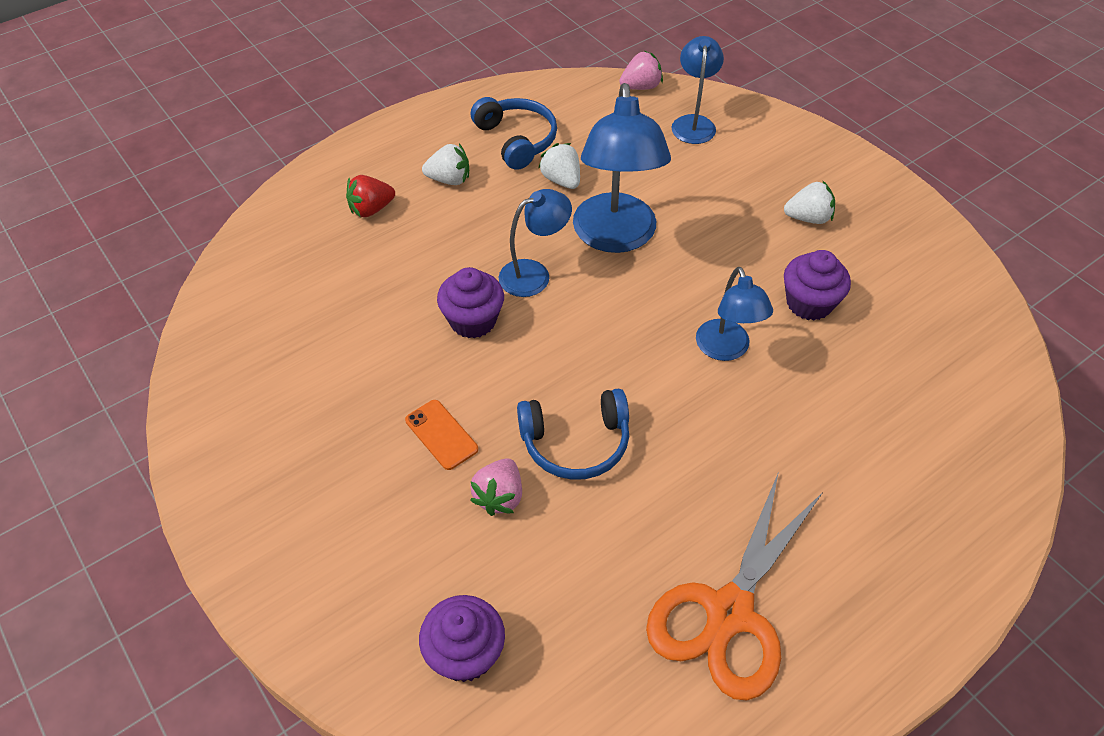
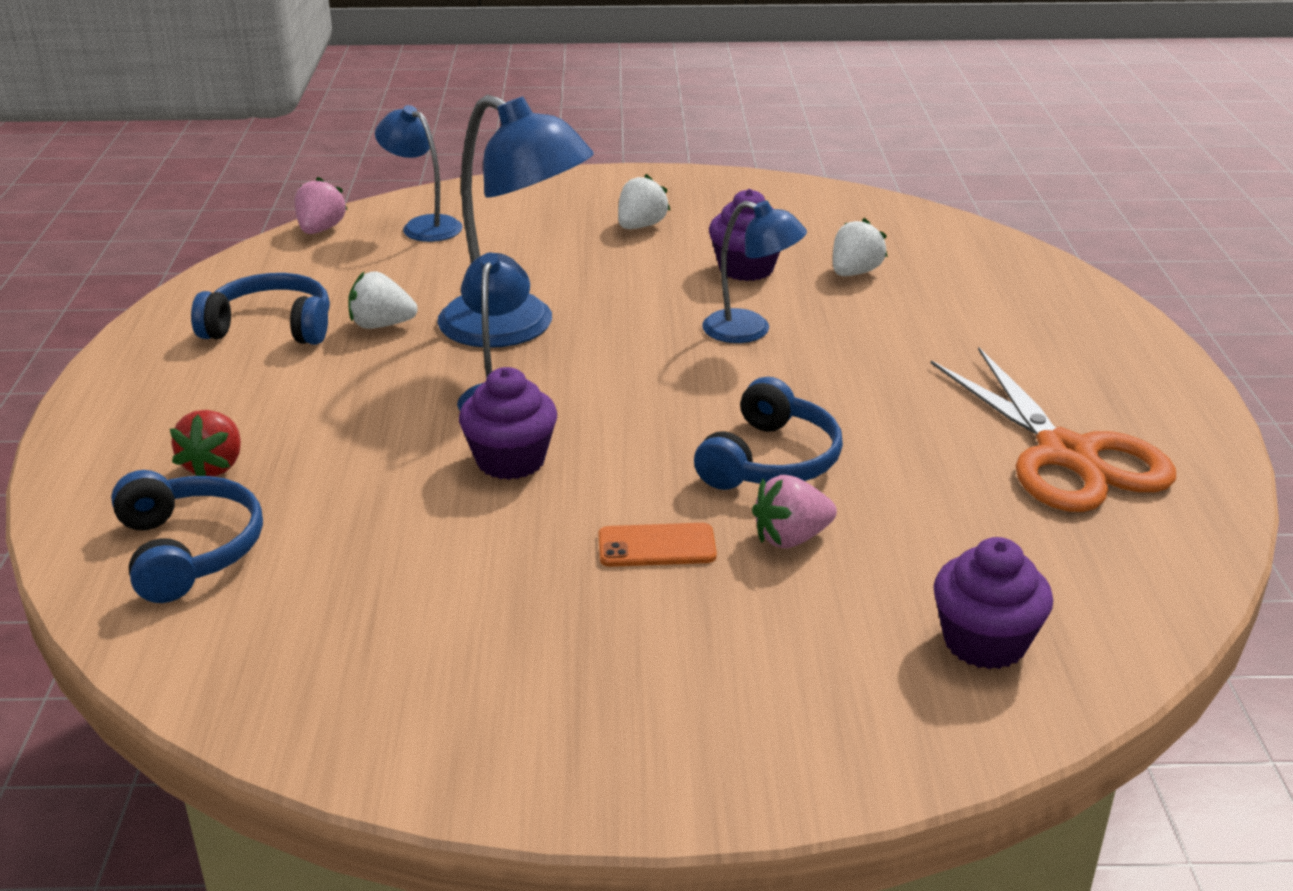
camera: 55 degrees left, 20 degrees down
(297, 248) = (189, 550): none -> blue headphones
(449, 179) = (259, 393): white strawberry -> white strawberry (854, 273)
(499, 496) = (791, 538): pink strawberry -> pink strawberry turned 105 degrees clockwise

